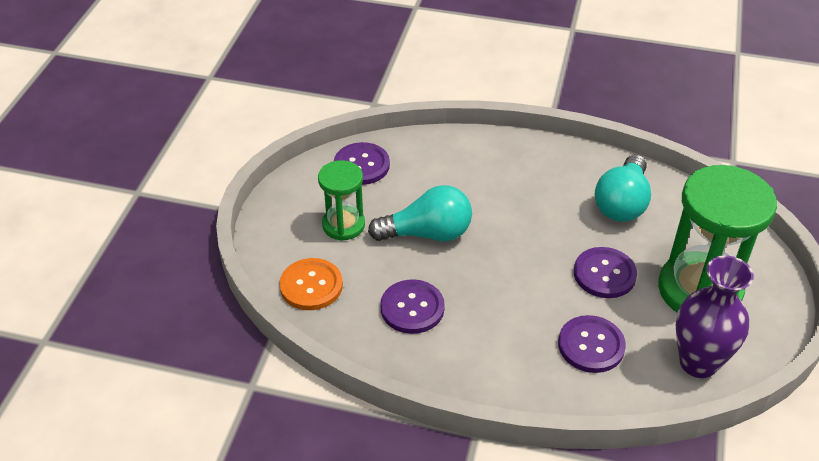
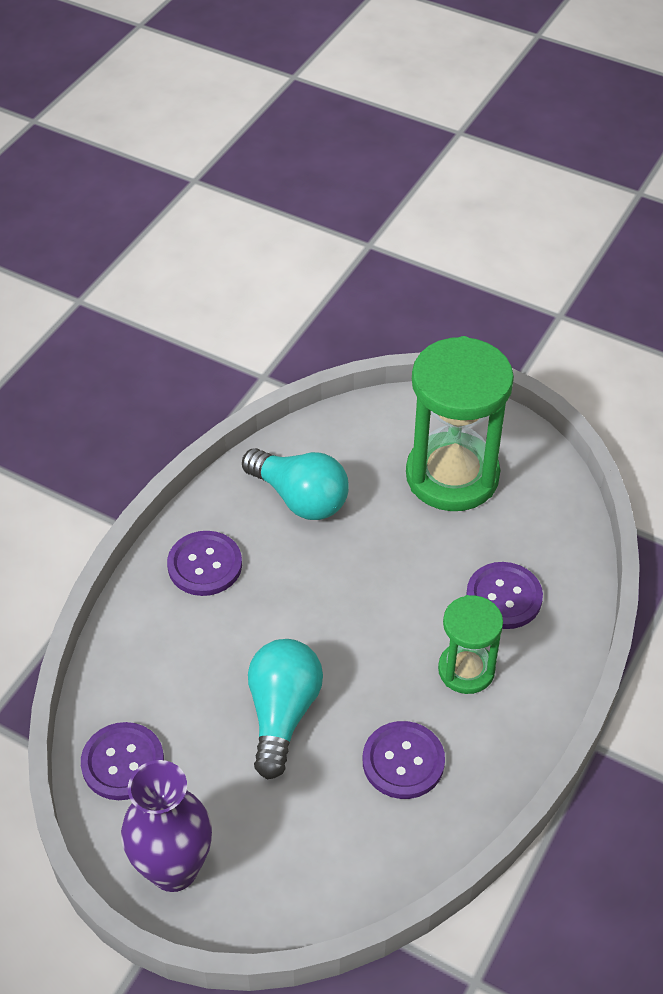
camera: 75 degrees left, 5 degrees up
(311, 286) = (332, 873): orange button -> none
(343, 225) = (233, 810): green hourglass -> green hourglass (466, 670)
(604, 274) = (405, 551): purple button -> purple button (205, 565)
(698, 362) = (547, 512): purple vase -> purple vase (174, 869)

